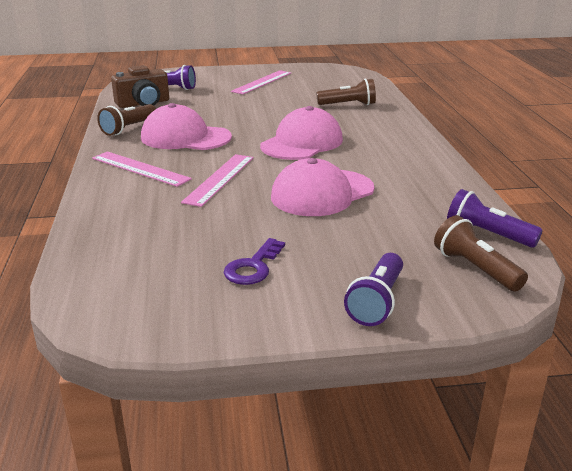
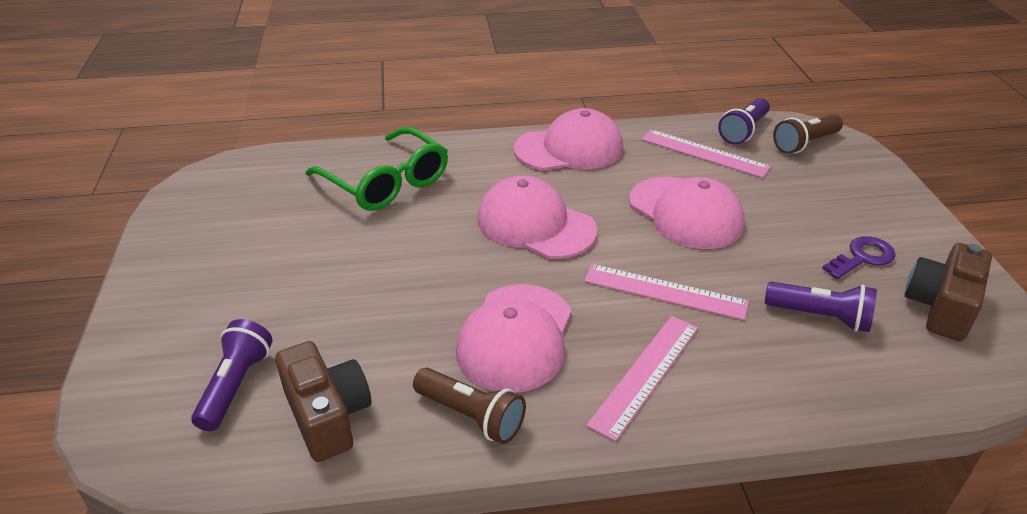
camera: 90 degrees left, 10 degrees up
(171, 295) = (940, 307): none -> brown camera
(253, 267) = (862, 257): purple key -> purple key turned 60 degrees counterclockwise
(262, 82) = (240, 264): pink ruler -> pink ruler (704, 153)
(348, 105) = (386, 182): brown flashlight -> green glasses
(377, 301) = (880, 192): purple flashlight -> purple flashlight (820, 317)
(414, 155) = (569, 149): none -> pink cap

